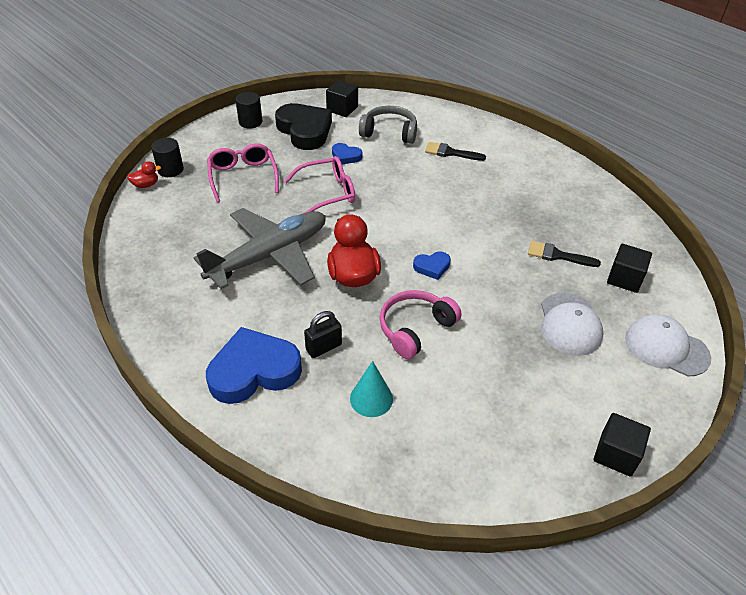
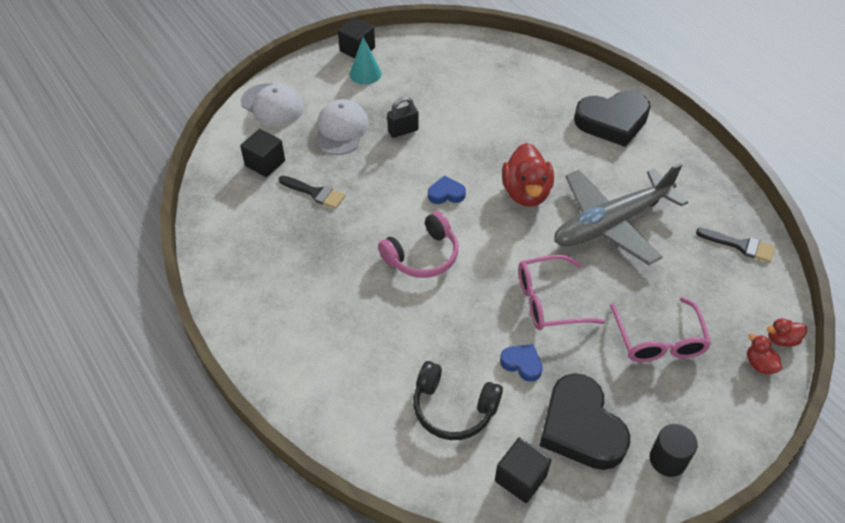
camera: 170 degrees left, 5 degrees up
(170, 170) = (759, 364): black cylinder -> red duck
(254, 371) = (612, 122): blue heart -> black heart
(324, 347) = (556, 133): black padlock -> black padlock (403, 131)
(371, 398) = (520, 95): turquoise cone -> turquoise cone (365, 74)
(389, 132) = (453, 409): grey headphones -> black headphones
(415, 328) = (476, 140): pink headphones -> pink headphones (422, 256)
(450, 152) = (376, 355): black brush -> black brush (740, 246)

